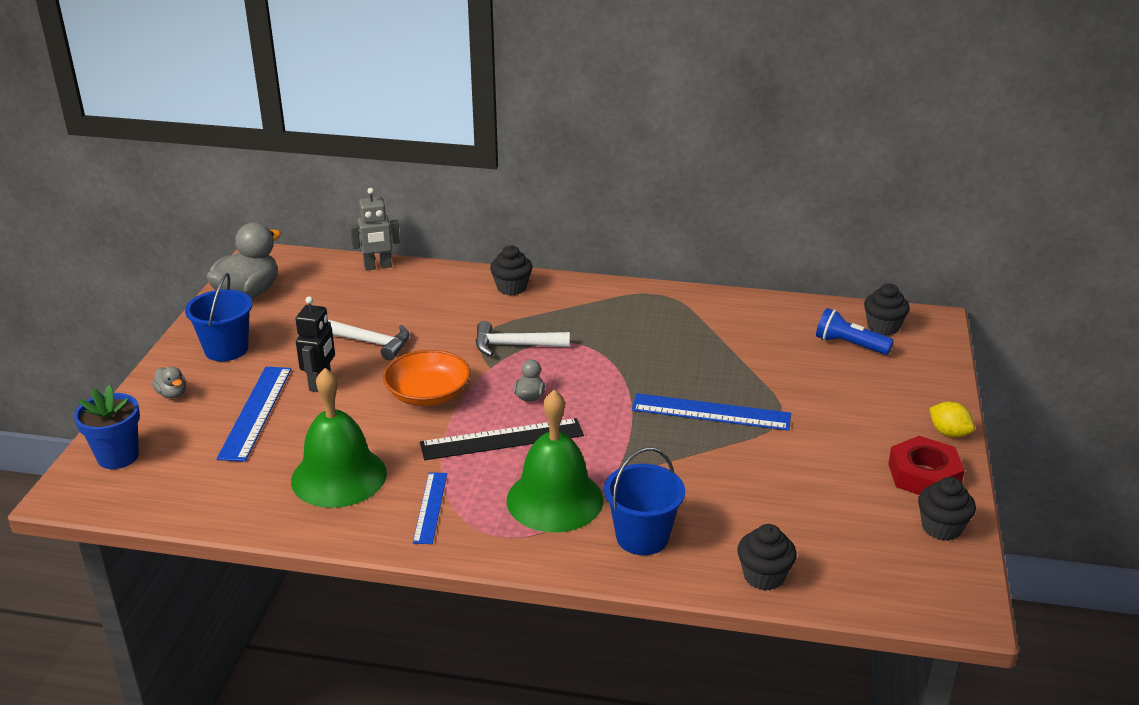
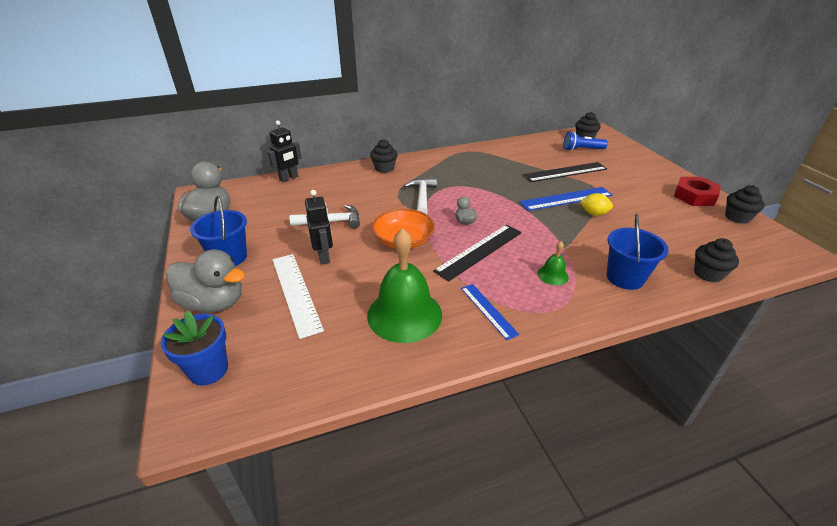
camera: 30 degrees left, 5 degrees up
(172, 394) = (214, 303): grey duck -> grey duck, size x2.17
(255, 412) = (295, 292): blue ruler -> white ruler
(378, 267) = (289, 178): grey robot -> black robot
(514, 345) = (422, 197): white hammer -> white hammer turned 120 degrees clockwise
(555, 499) = (552, 275): green bell -> green bell, size x0.45
(767, 372) = (565, 172): none -> black ruler
(949, 433) = (675, 174): yellow lemon -> yellow lemon (593, 213)

